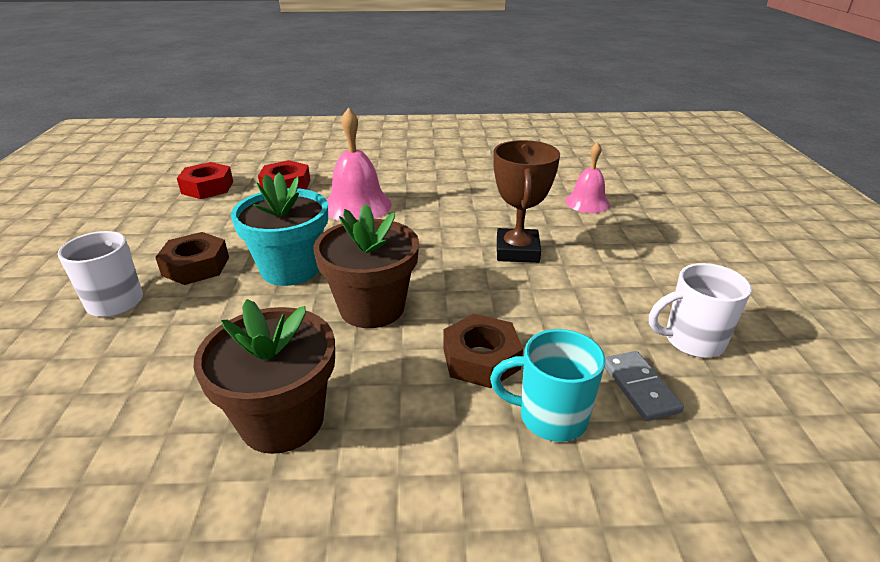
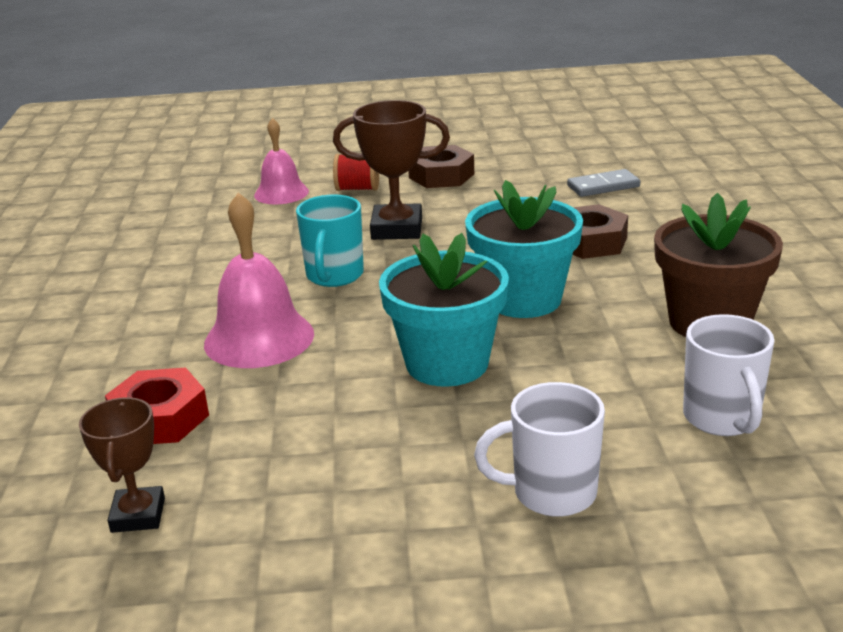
camera: 90 degrees left, 5 degrees down
(196, 266) = (447, 446): brown nut -> brown nut (441, 176)
(207, 187) = (138, 515): red nut -> brown trophy
(372, 308) = (523, 299): brown flower pot -> turquoise flower pot
(550, 417) = (650, 216): turquoise mug -> turquoise mug (334, 276)
(602, 233) = (357, 189): none -> red spool
(692, 341) = (539, 166): white mug -> white mug (722, 419)

